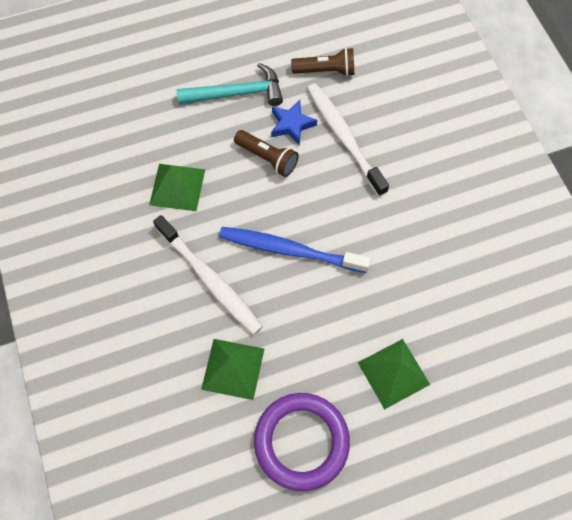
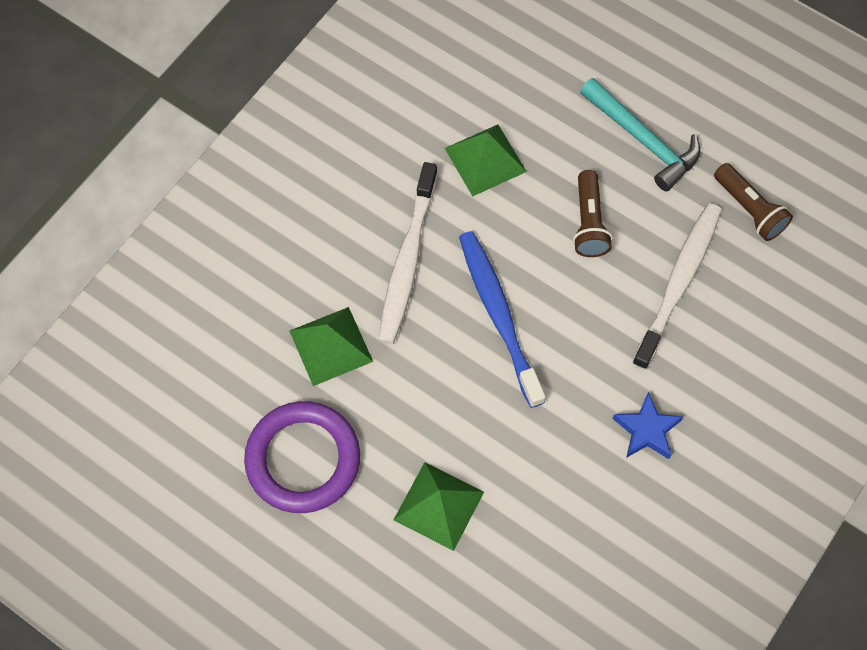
camera: 55 degrees right, 0 degrees up
(291, 124) = (650, 219): blue star -> blue star (646, 430)

